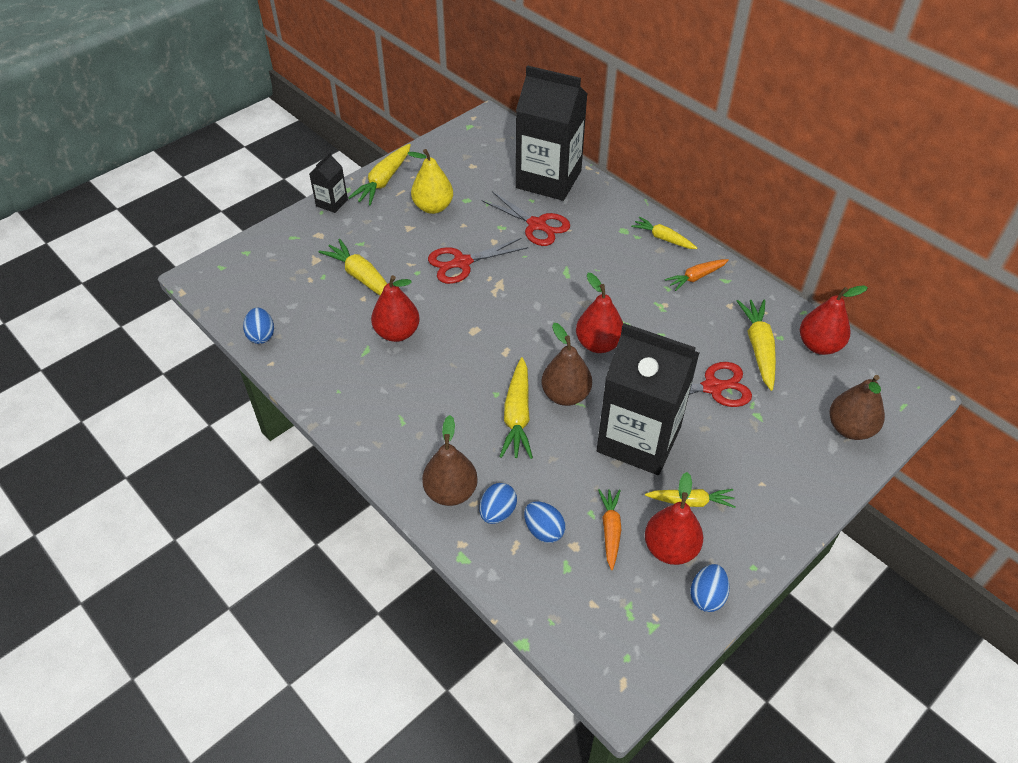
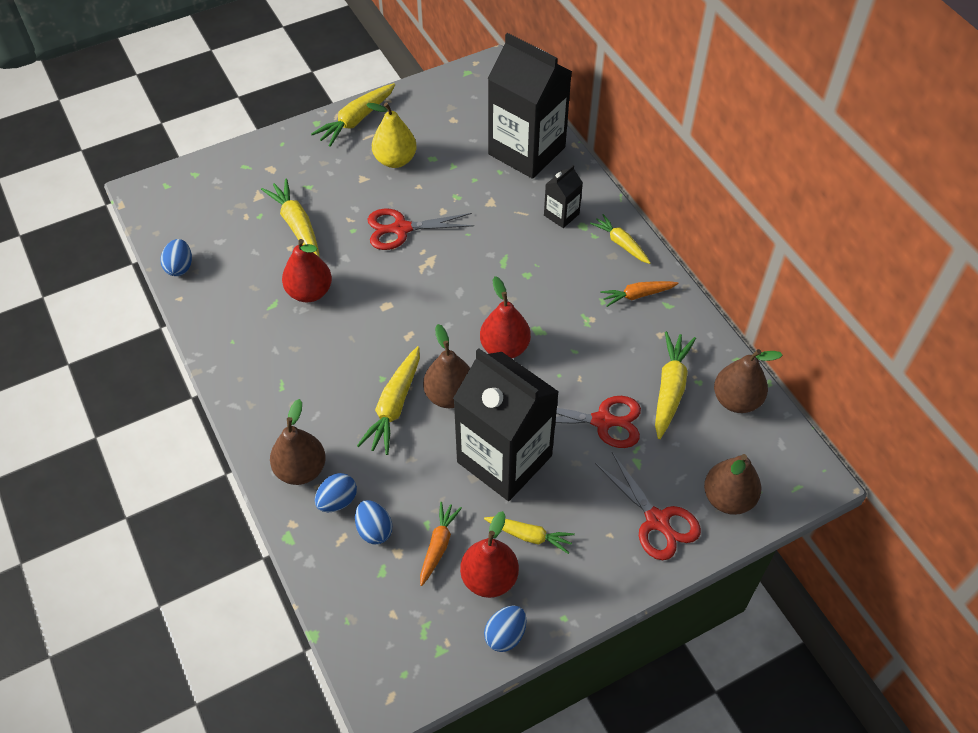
camera: 15 degrees right, 5 degrees up
(332, 203) = (296, 135): black carton -> black carton (561, 215)
(536, 225) = (493, 201): red scissors -> red scissors (657, 520)
(819, 345) = (736, 400): red pear -> brown pear

